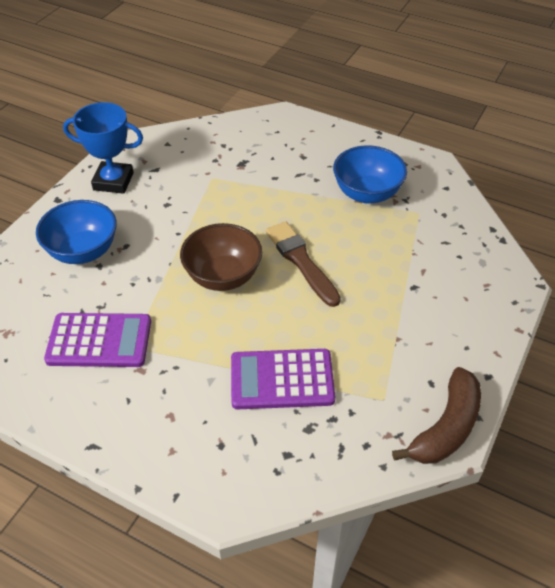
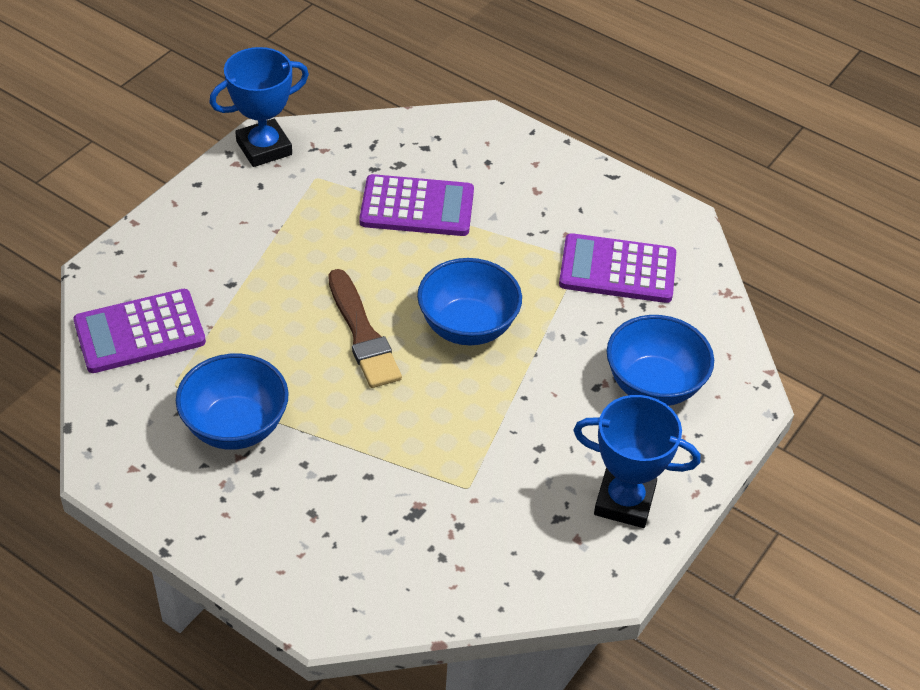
camera: 175 degrees left, 0 degrees up
(223, 276) = (467, 327): brown bowl -> blue bowl
(446, 427) = (264, 148): brown banana -> blue trophy
(461, 242) = (140, 332): none -> purple calculator

